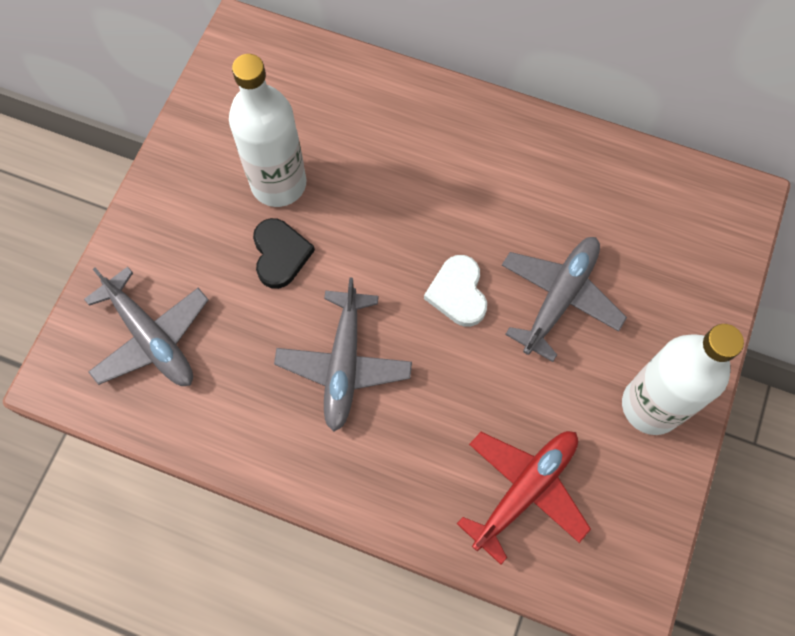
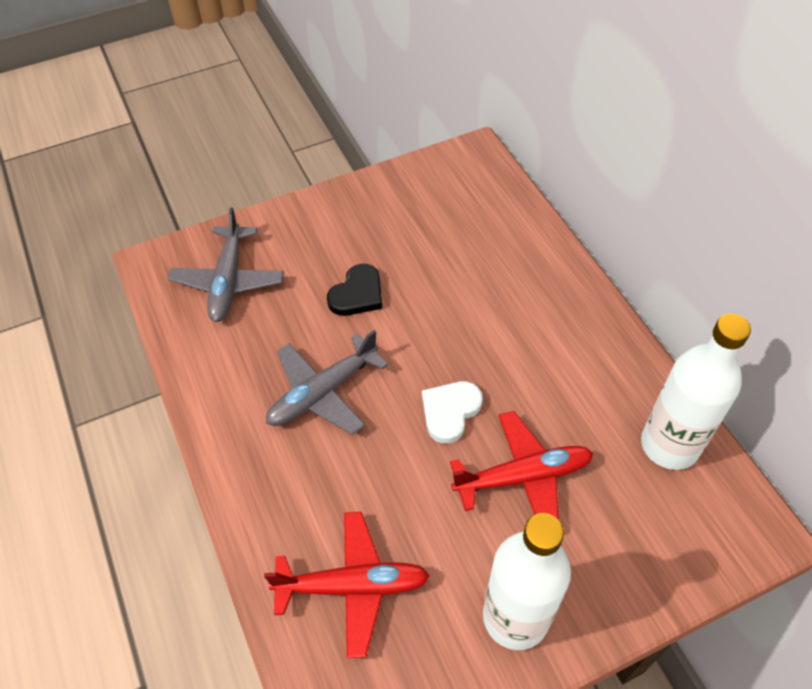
camera: 45 degrees right, 15 degrees down
(278, 183) = (403, 252): white bottle -> white bottle (669, 445)
(559, 298) = (523, 477): grey plane -> red plane

